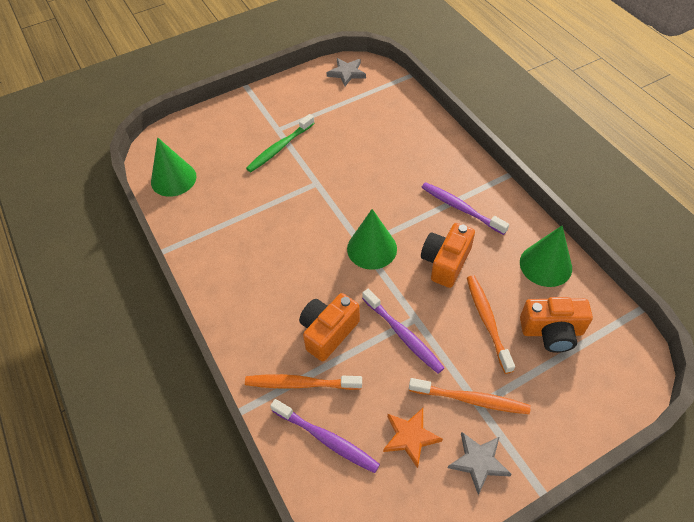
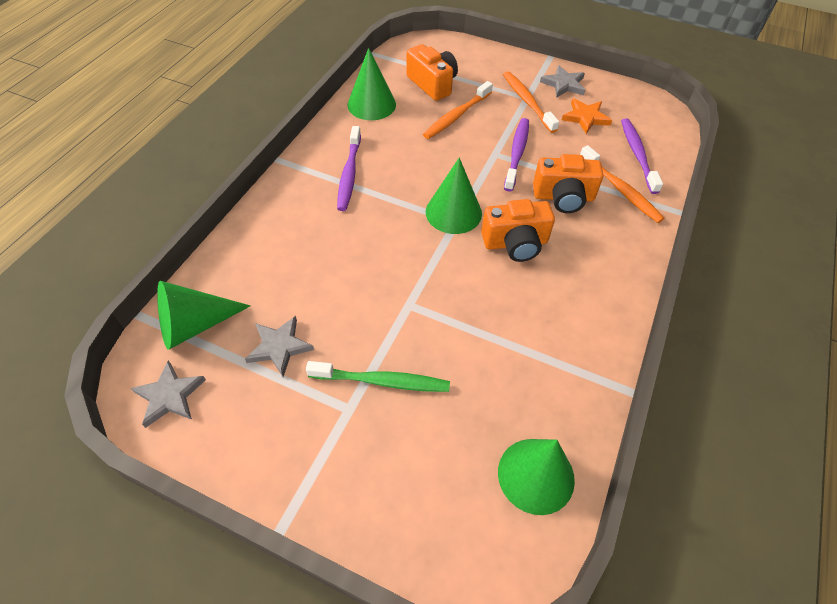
camera: 130 degrees left, 0 degrees up
(339, 118) = (279, 347): none -> grey star
(384, 92) = (195, 325): none -> green cone
(445, 262) = (422, 159): orange camera -> orange camera (515, 243)

